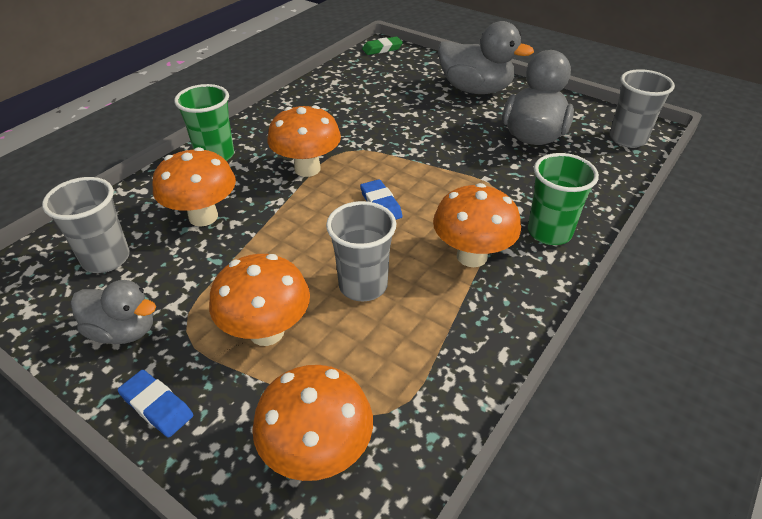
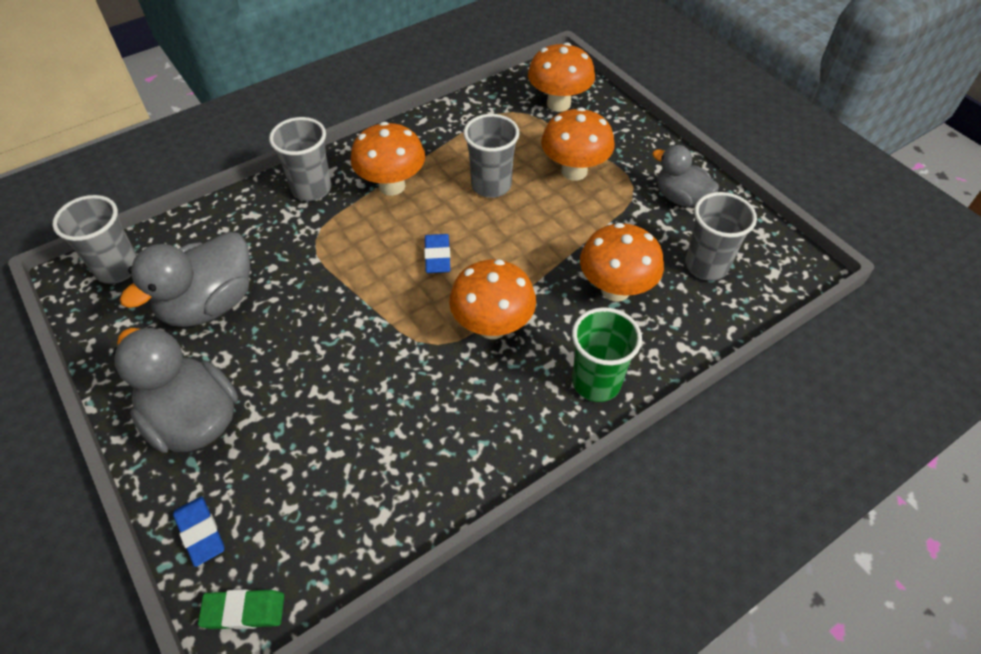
camera: 160 degrees left, 10 degrees up
(157, 406) = (652, 146): blue eraser -> blue eraser (200, 532)
(549, 232) = (311, 189): green cup -> grey cup

